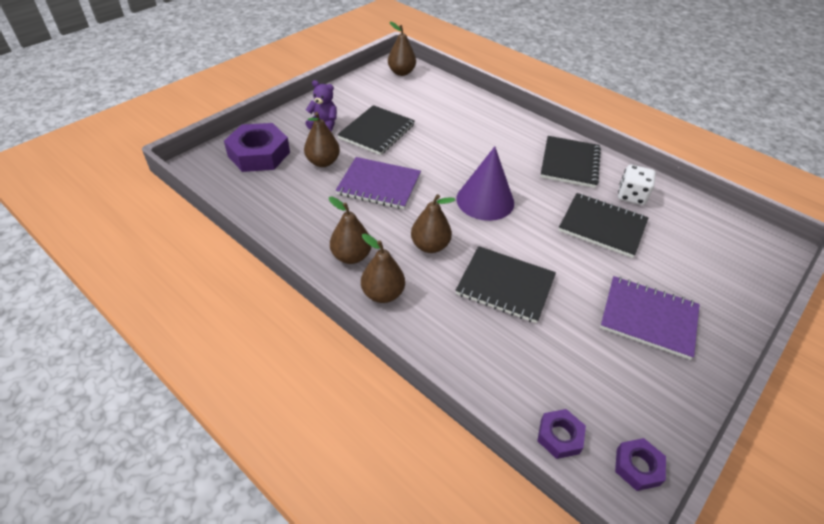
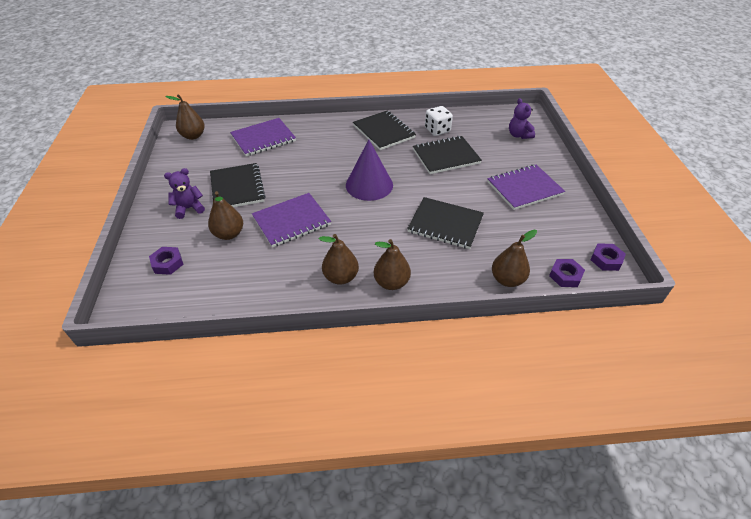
camera: 45 degrees left, 0 degrees up
(259, 154) = (167, 263): purple nut -> purple nut, size x0.51
(430, 246) = (377, 234): brown pear -> brown pear (507, 279)
(451, 105) = (263, 138): none -> purple notebook
(505, 285) = (445, 224): black notebook -> black notebook turned 45 degrees clockwise
(729, 262) = (519, 135): none -> purple teddy bear

